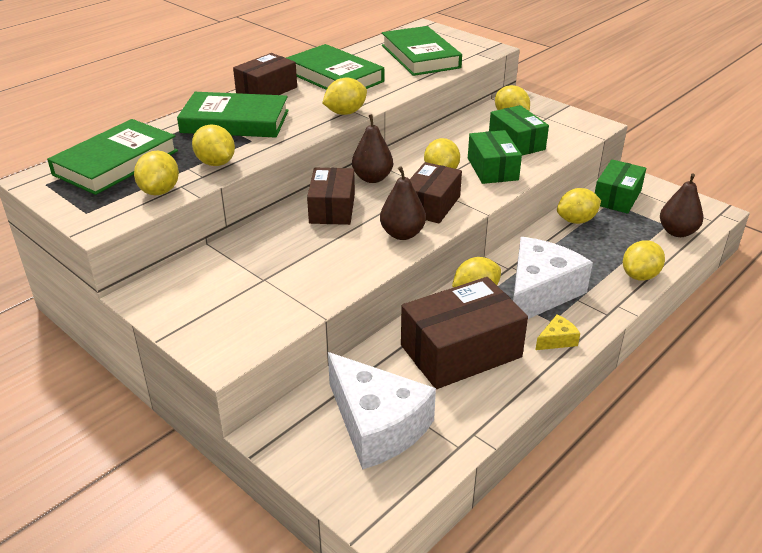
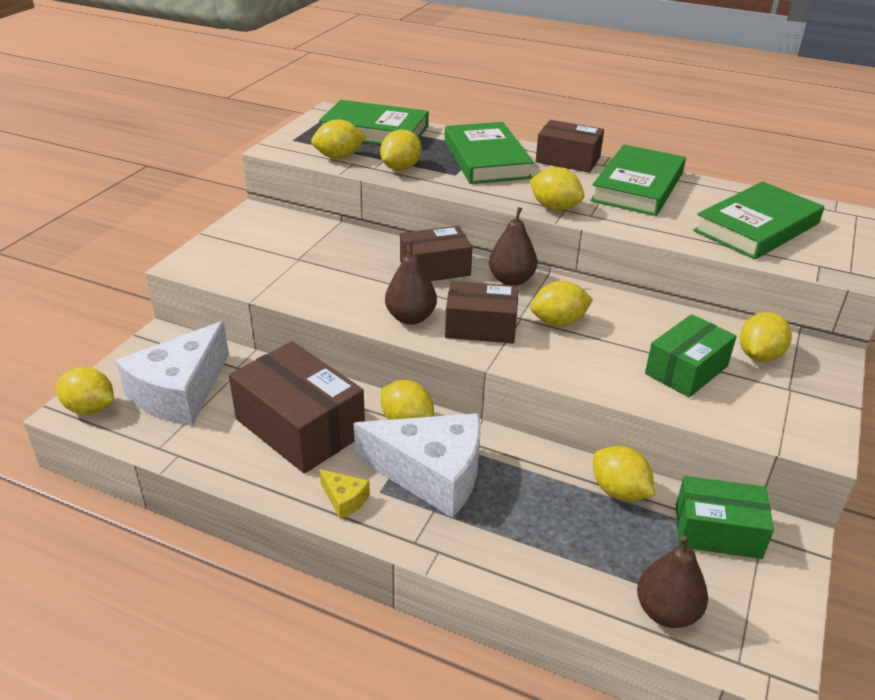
camera: 70 degrees right, 0 degrees up
(492, 169) = (598, 359): green box -> none
(640, 275) = (519, 571): yellow lemon -> yellow lemon (90, 408)

